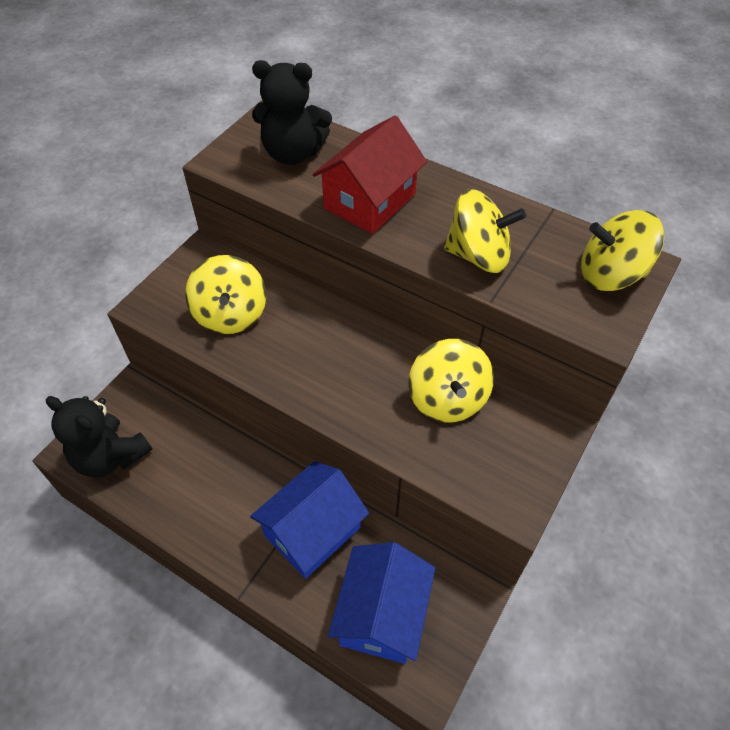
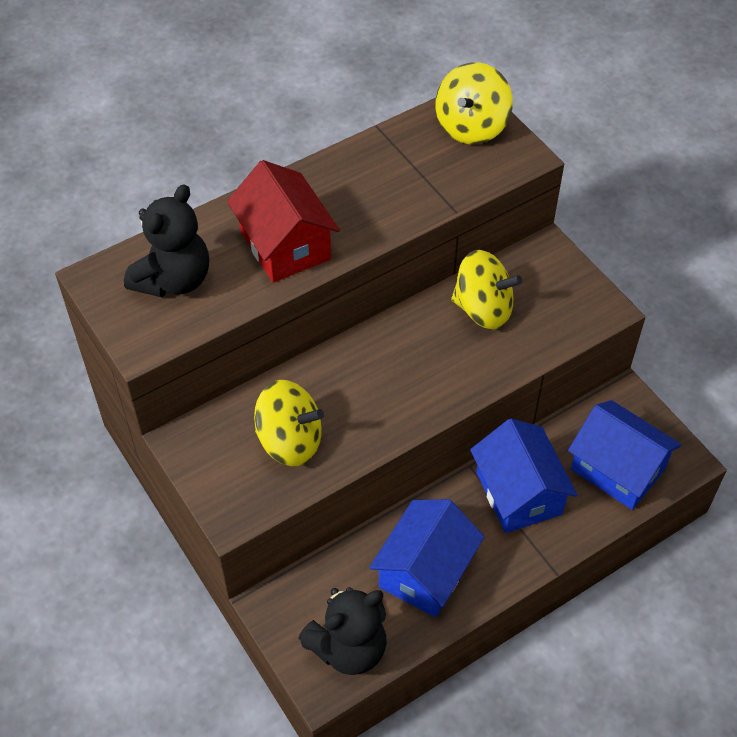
camera: 65 degrees left, 0 degrees up
(200, 485) = (425, 571): none -> blue house
(478, 255) = (402, 197): yellow spinning top -> none

